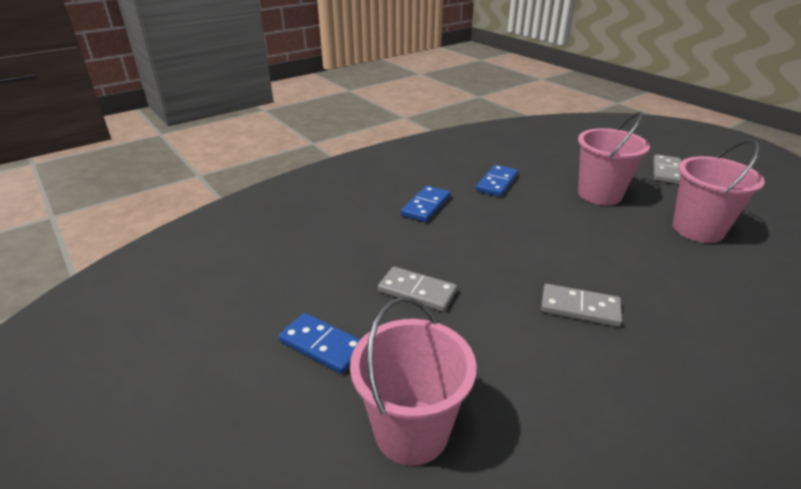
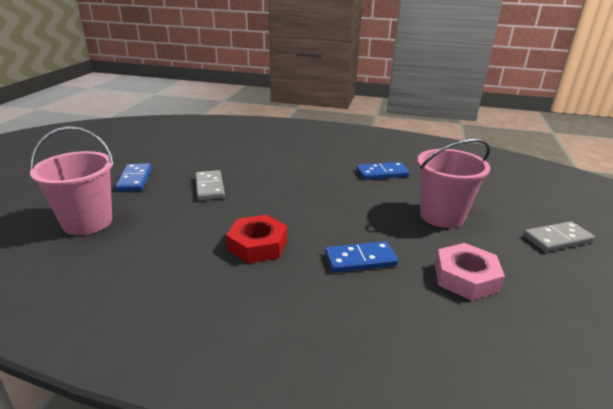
camera: 50 degrees right, 5 degrees down
(426, 206) = (308, 161): blue domino -> blue domino (360, 259)
(579, 308) = (257, 245): grey domino -> red nut
(697, 229) = (466, 278): pink bucket -> pink nut

